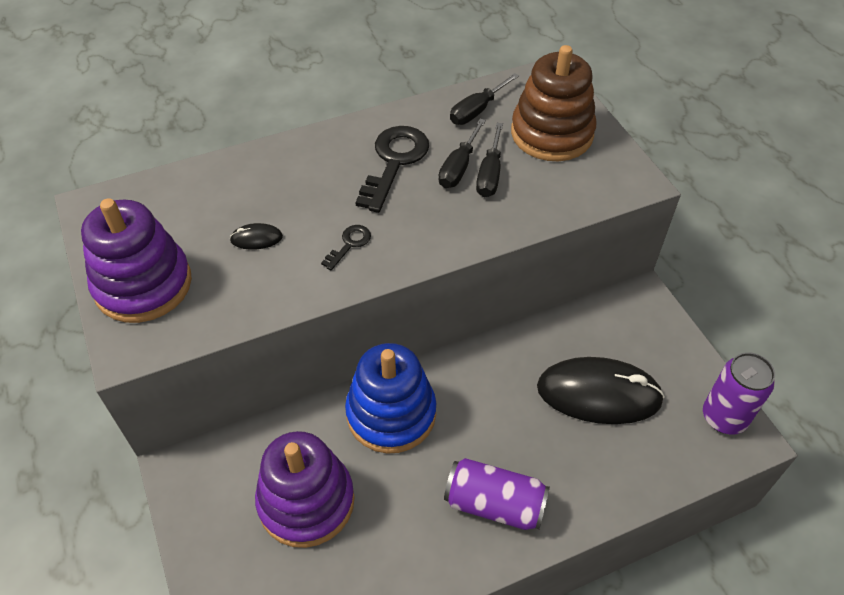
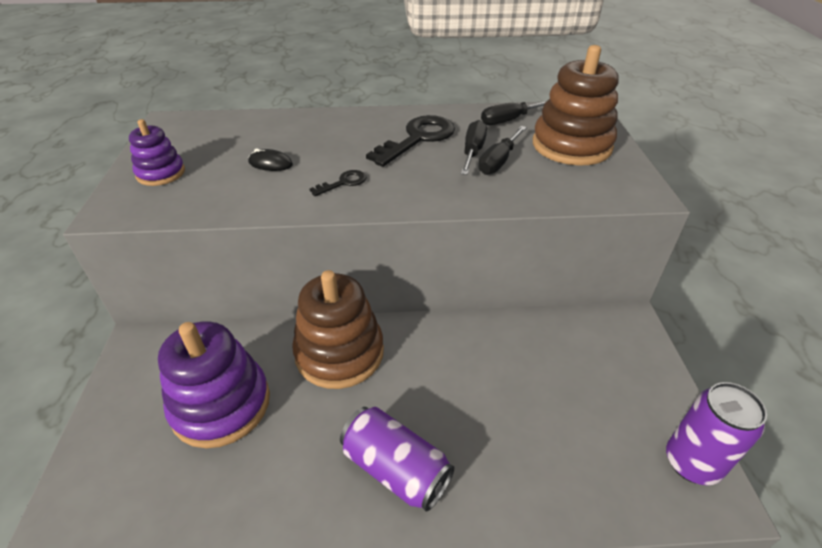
camera: 20 degrees right, 10 degrees down
(143, 284) = (161, 173): purple stacking toy -> purple stacking toy, size x0.55
(391, 413) = (339, 353): blue stacking toy -> brown stacking toy
(459, 167) = (473, 152): black screwdriver -> black screwdriver turned 150 degrees clockwise
(599, 394) = (552, 395): black mouse -> none

